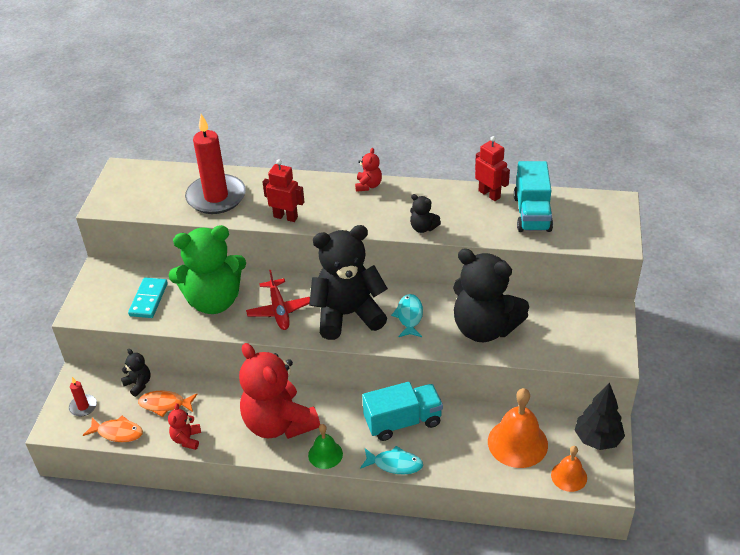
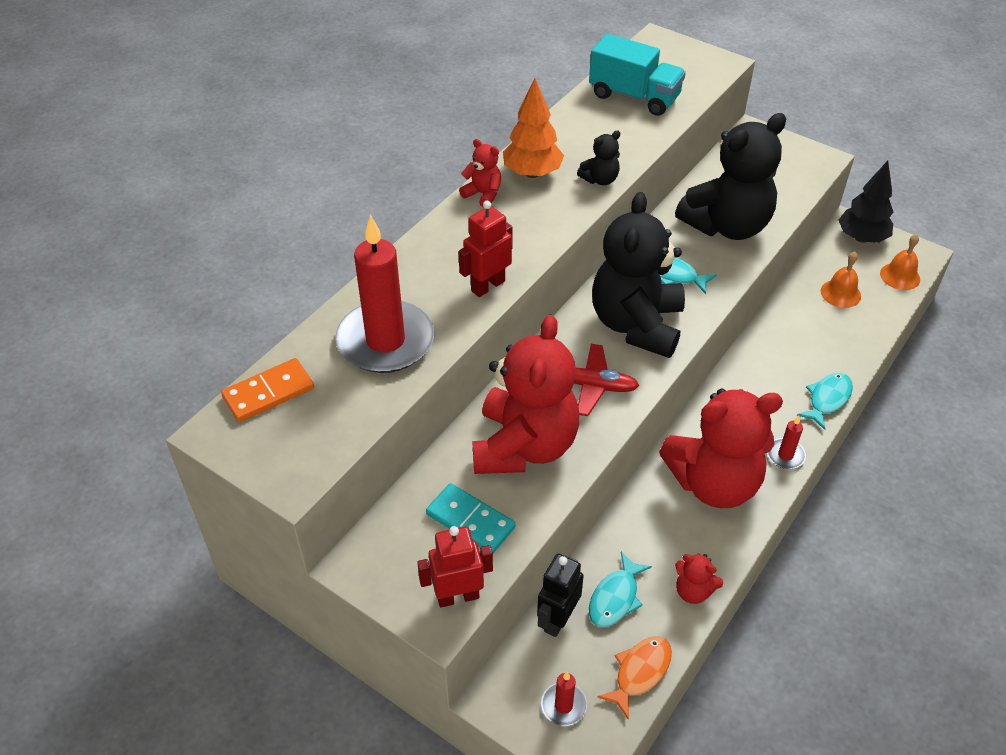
camera: 65 degrees left, 5 degrees up
(138, 384) = (557, 619): black teddy bear -> black robot
(156, 174) = (268, 392): none -> orange domino
(165, 404) = (615, 598): orange fish -> turquoise fish
(214, 301) = (524, 446): green teddy bear -> red teddy bear
(325, 454) = (785, 455): green bell -> red candle
(403, 421) = (767, 369): turquoise truck -> none
(405, 197) = (532, 173): none -> orange tree
(489, 194) = (577, 112): red robot -> red robot (458, 596)
(517, 443) = (840, 293): orange bell -> orange bell, size x0.58

